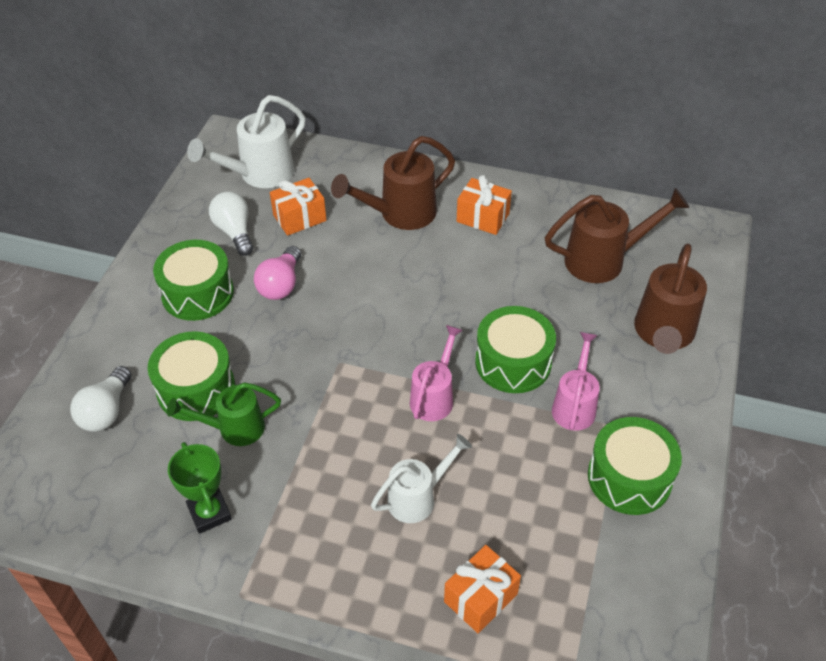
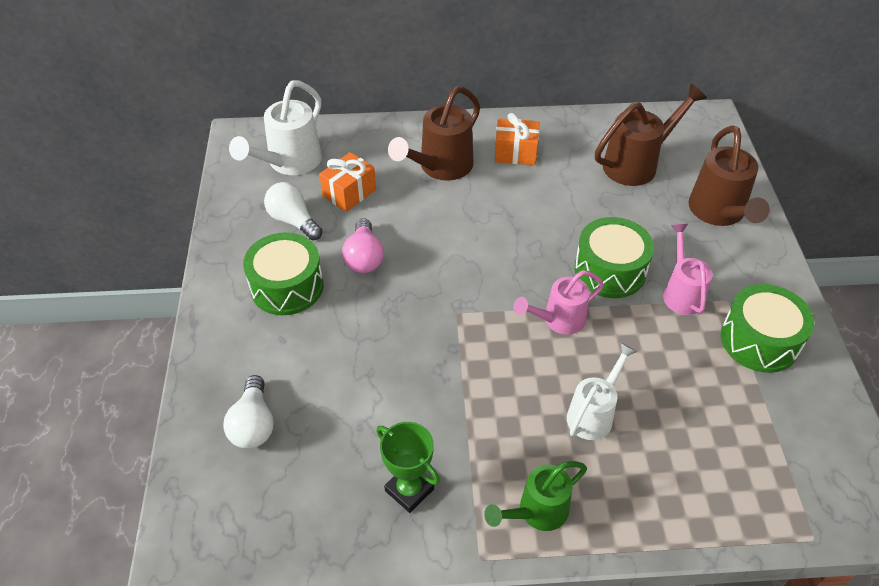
camera: 20 degrees left, 0 degrees up
(196, 388) = (333, 376): green drum -> none
(234, 428) = (391, 403): green watering can -> green watering can (537, 512)
(434, 397) = (559, 320): pink watering can -> pink watering can turned 120 degrees counterclockwise
(480, 598) = (696, 485): orange gift -> none

